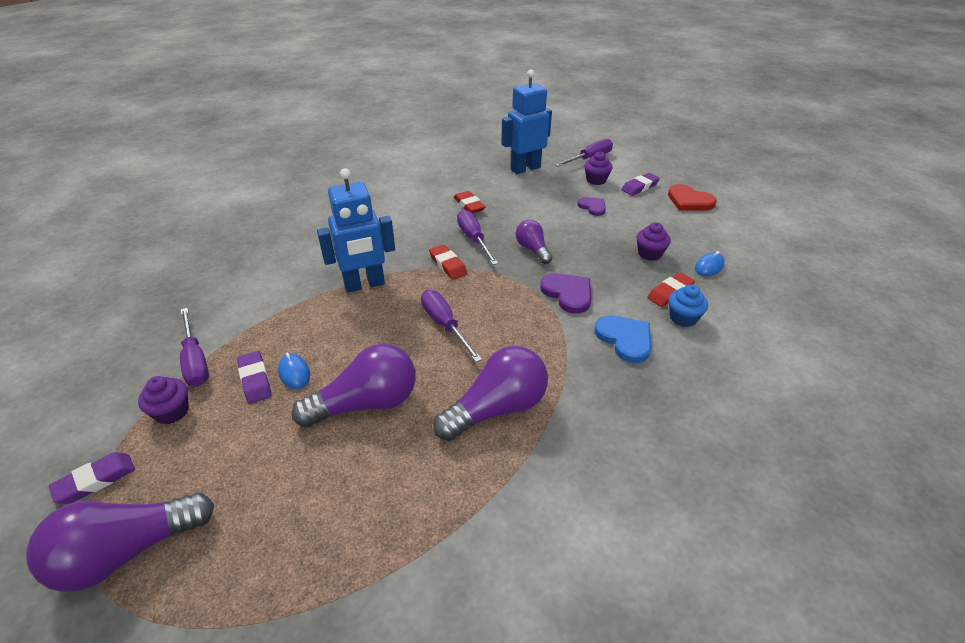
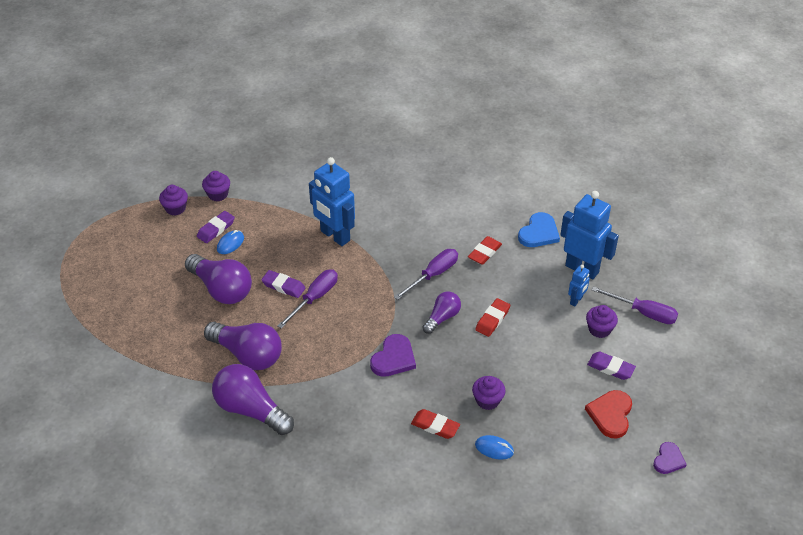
camera: 65 degrees right, 5 degrees up
(95, 481) = (120, 208): purple eraser -> purple eraser (283, 286)
(127, 552) = (88, 245): purple light bulb -> purple light bulb (251, 410)
(195, 361) = (218, 194): purple screwdriver -> purple cupcake
(448, 265) = (387, 272): red eraser -> red eraser (492, 319)
(558, 180) = (576, 300): none -> blue robot
(592, 207) = (542, 340): purple heart -> purple heart (668, 460)
(625, 339) = (356, 408): blue heart -> blue heart (539, 233)
(683, 318) = (404, 441): blue cupcake -> none

